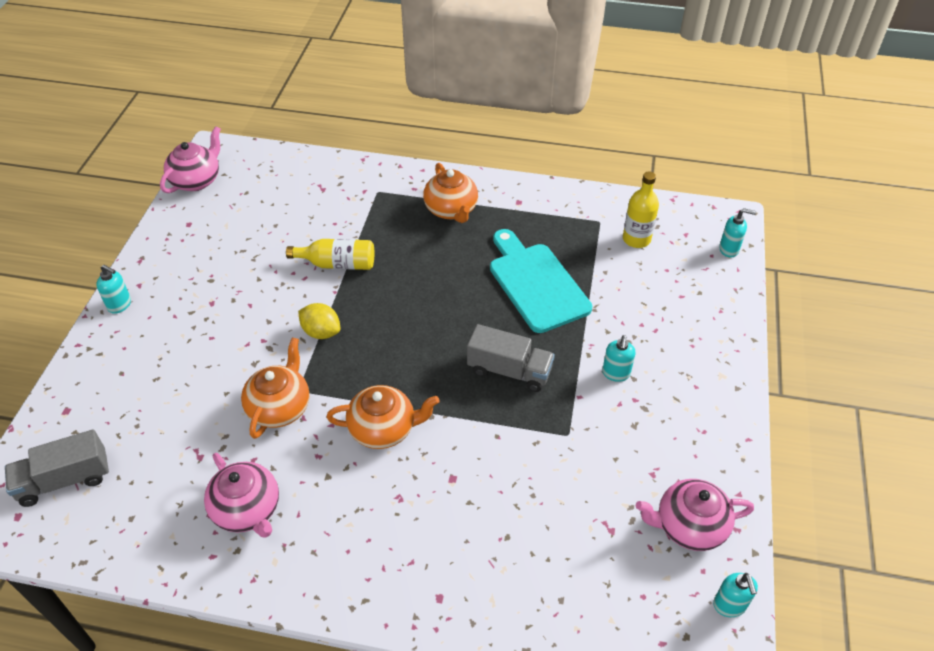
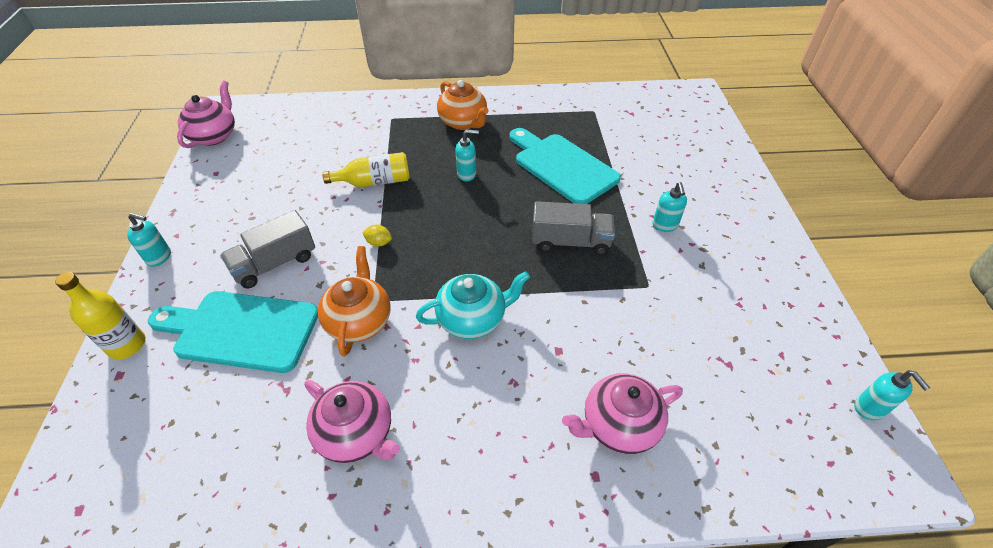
camera: 15 degrees left, 0 degrees up
(65, 480) = (132, 452): grey truck -> grey truck (275, 263)
(175, 392) = (241, 330): none -> turquoise cutting board
(321, 332) = (379, 243): yellow lemon -> yellow lemon, size x0.63
(383, 429) = (472, 319): orange teapot -> turquoise teapot
(636, 239) = (630, 119): yellow bottle -> yellow bottle (127, 345)
(689, 526) = (795, 343): pink teapot -> pink teapot (618, 425)
(729, 249) = (707, 114): turquoise soap dispenser -> turquoise soap dispenser (467, 174)

